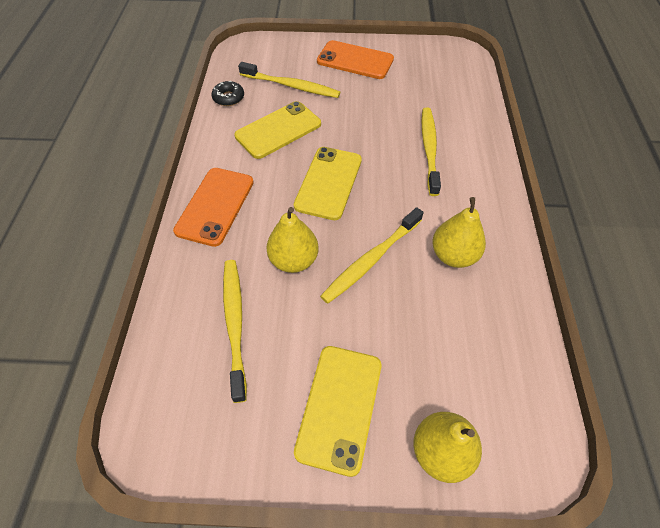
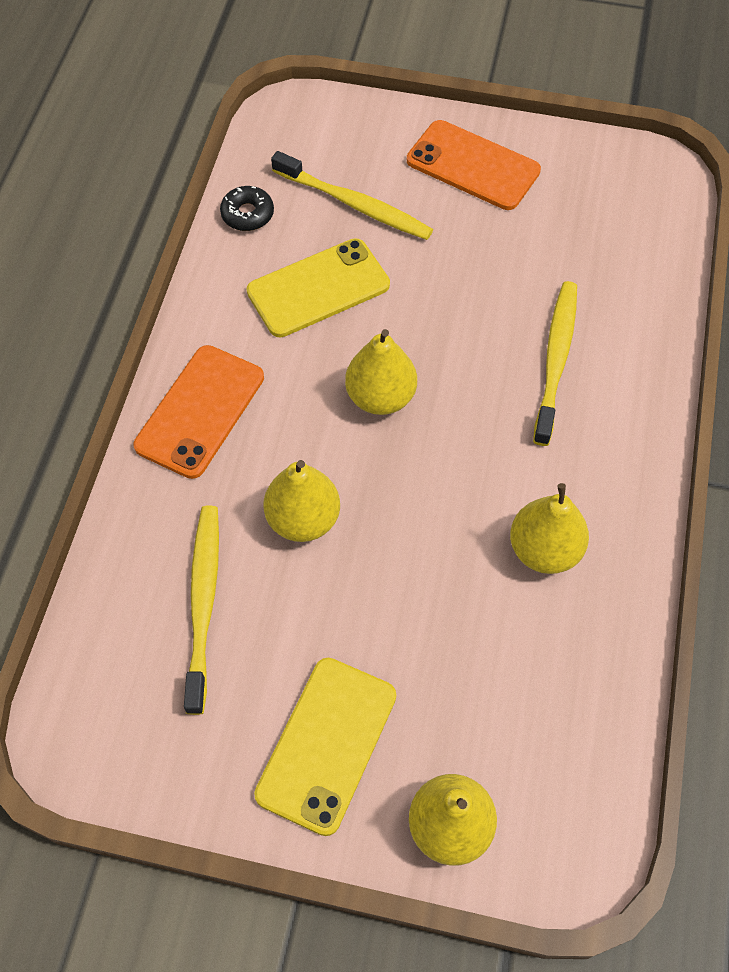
camera: 10 degrees right, 5 degrees up
(328, 183) = (380, 397): yellow phone -> yellow pear
(370, 260) = (417, 537): yellow toothbrush -> none

